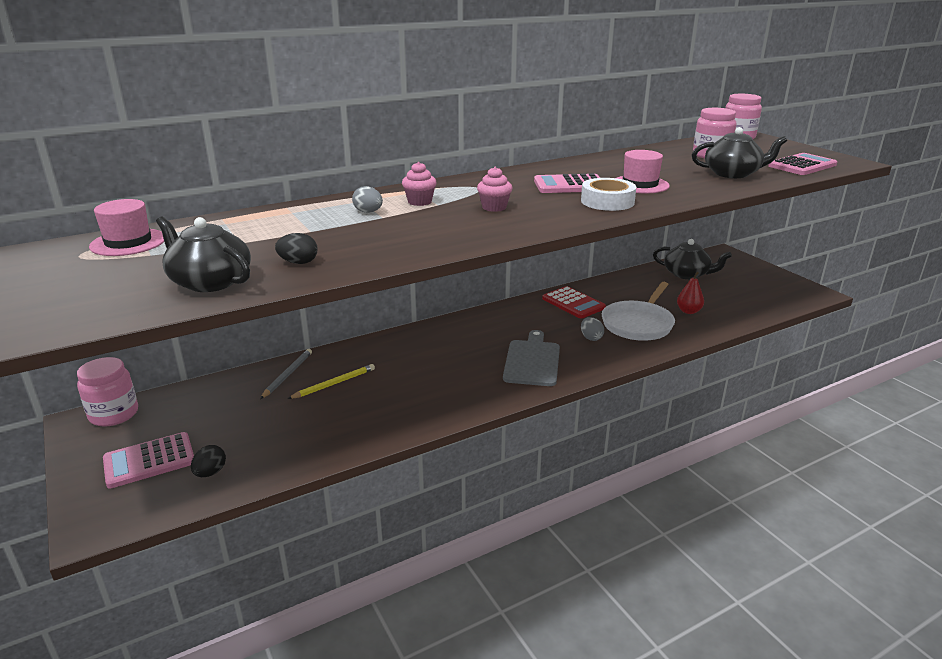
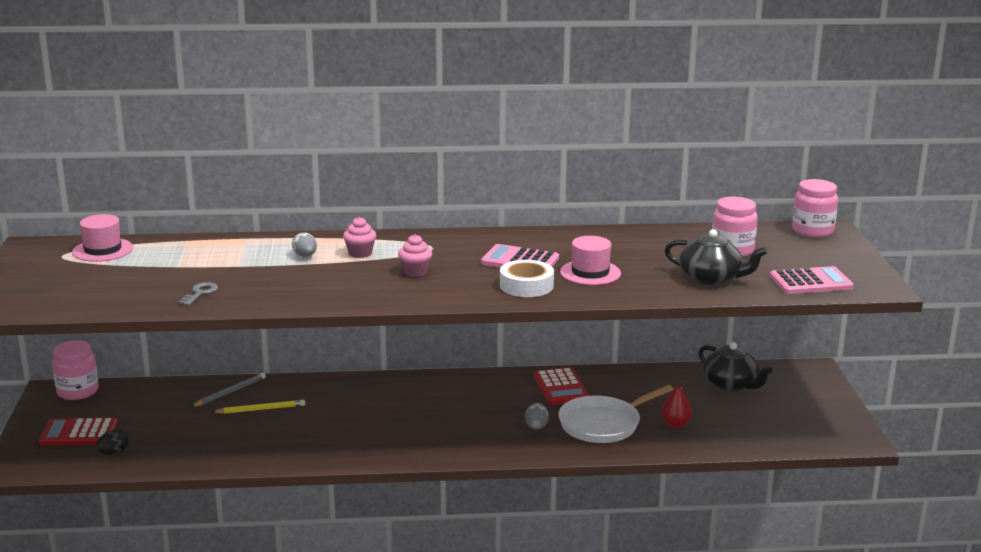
camera: 25 degrees right, 5 degrees down
(149, 460) = (79, 433): pink calculator -> red calculator
(210, 281) = (126, 296): black teapot -> none
(298, 263) = (200, 293): black egg -> grey key
(532, 361) = (453, 433): grey cutting board -> none

